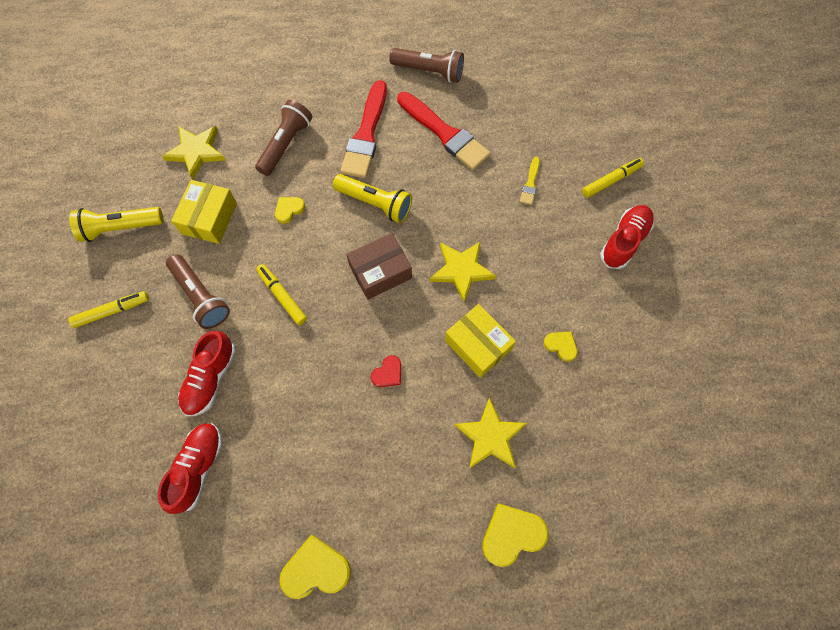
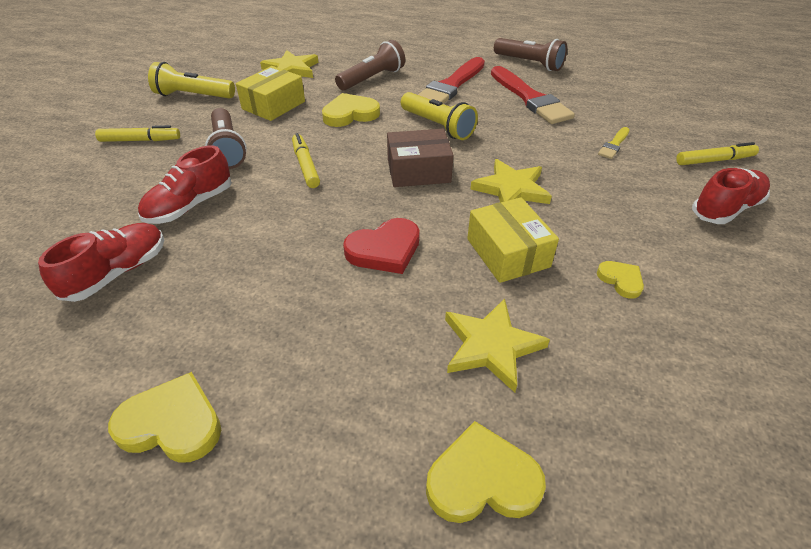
camera: 20 degrees right, 25 degrees down
(289, 210) = (350, 114): yellow heart -> yellow heart, size x1.73
(388, 373) = (384, 250): red heart -> red heart, size x1.73

